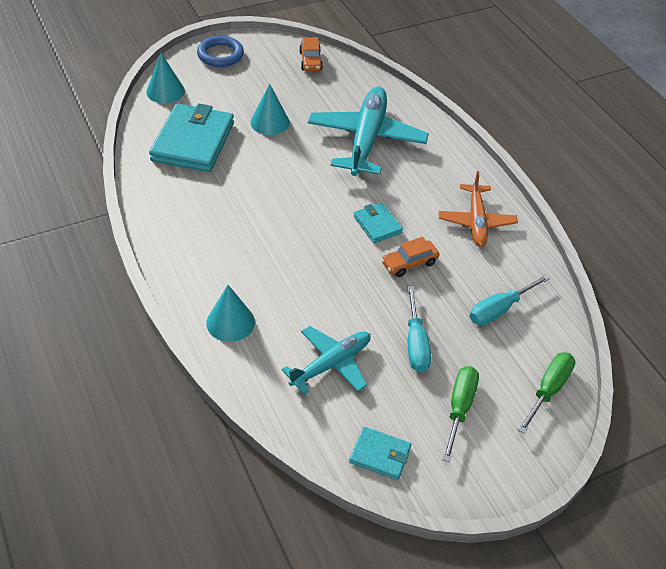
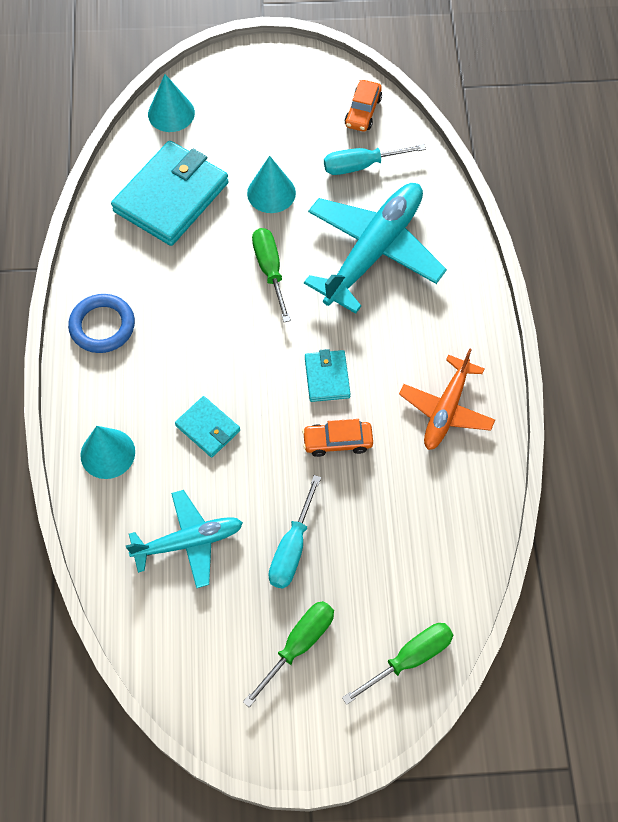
camera: 25 degrees right, 15 degrees up
(220, 55) = (258, 74): blue ring -> blue ring (102, 326)
(296, 169) = (270, 270): none -> green screwdriver
(380, 455) = (187, 668): turquoise wallet -> turquoise wallet (208, 428)
(499, 309) = (410, 537): turquoise screwdriver -> turquoise screwdriver (361, 165)

